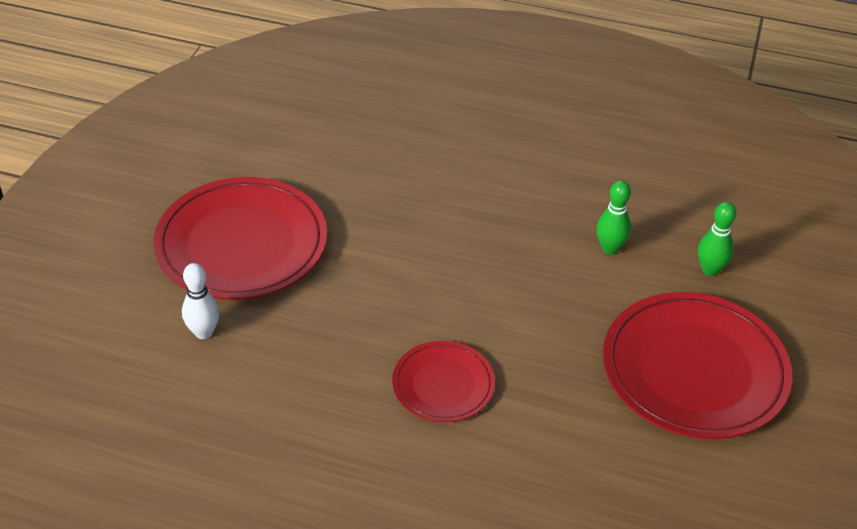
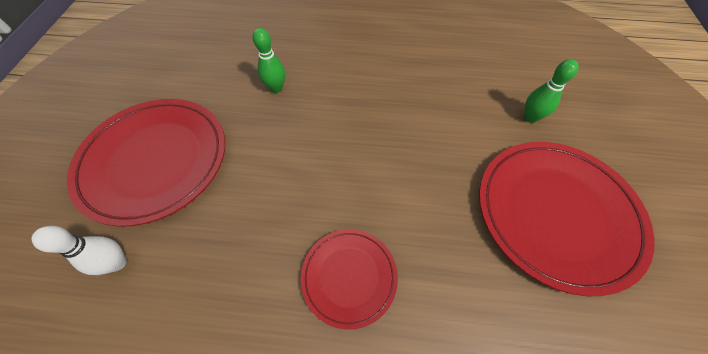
camera: 10 degrees left, 15 degrees up
(610, 248) = (451, 112): green bowling pin -> green bowling pin (276, 88)

